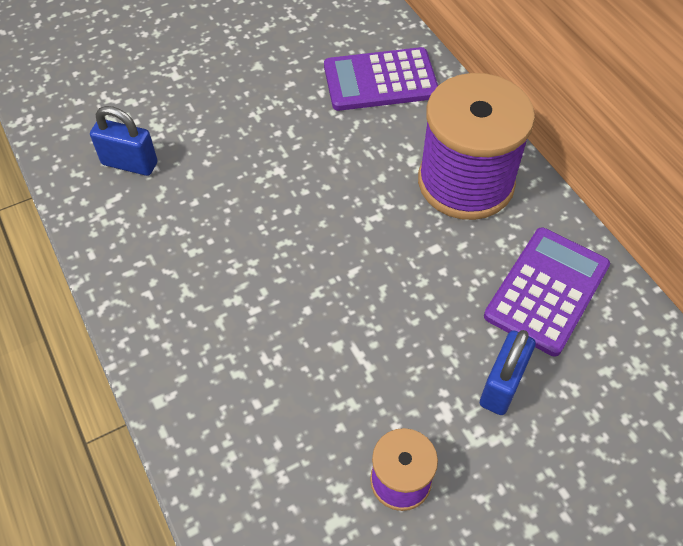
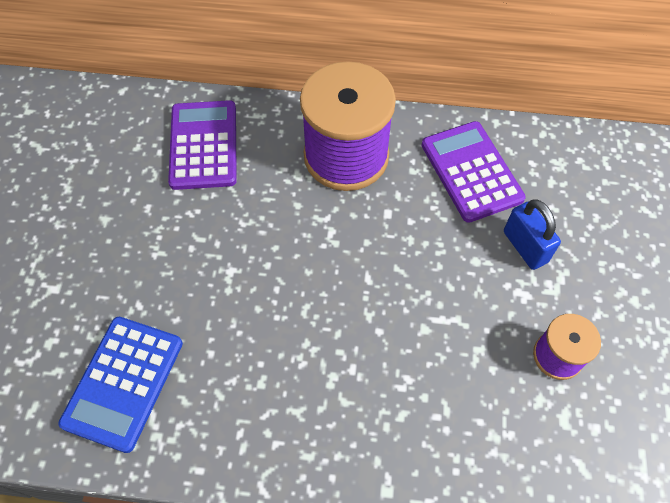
camera: 55 degrees left, 5 degrees up
(129, 163) = (123, 383): blue padlock -> blue calculator
(380, 80) = (203, 145): purple calculator -> purple calculator turned 150 degrees clockwise

